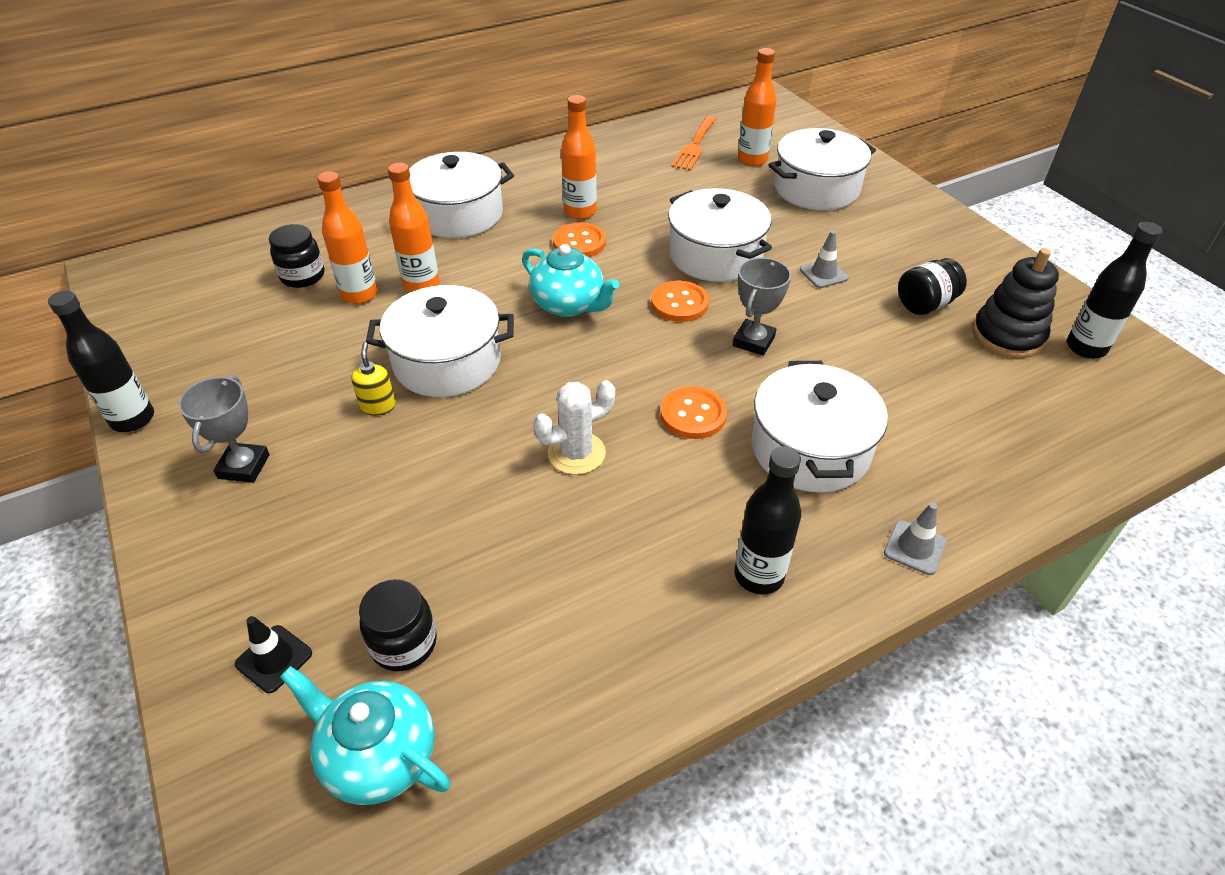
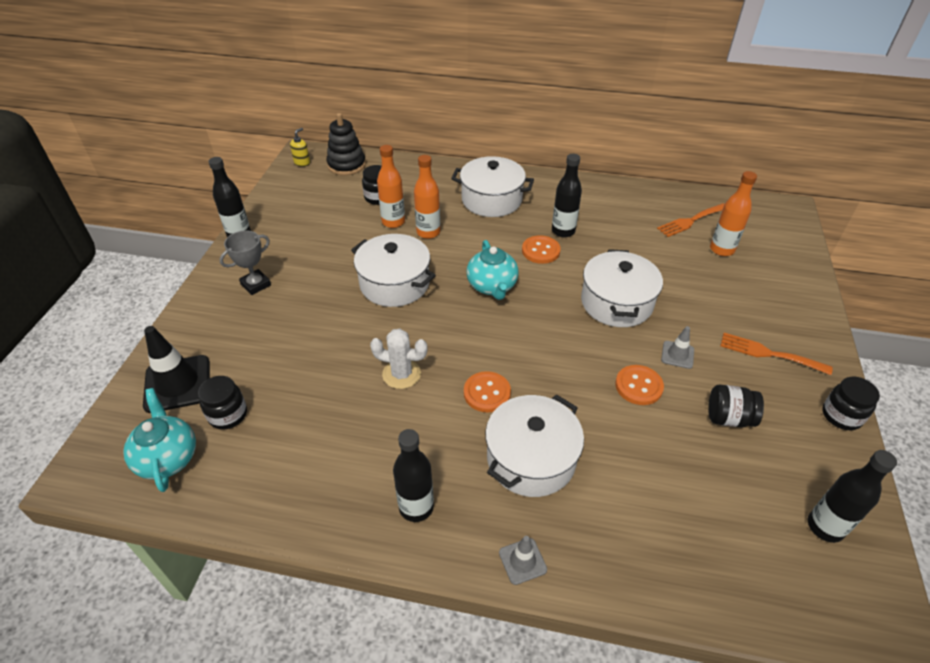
camera: 40 degrees right, 0 degrees up
(274, 659) = (177, 384): black traffic cone -> black traffic cone, size x1.94
(378, 406) = (339, 289): yellow soap dispenser -> yellow soap dispenser (302, 163)
(580, 212) = (563, 231): orange bottle -> black bottle
(679, 303) = (557, 321): orange button -> orange button (638, 386)
(753, 341) = (575, 371): grey trophy -> none
(816, 189) = (746, 293): white pot -> none
(892, 232) = (769, 353): none -> orange fork
(998, 253) = (841, 416): none -> black jar
(1007, 336) = (767, 478): black stacking toy -> black stacking toy (346, 165)

